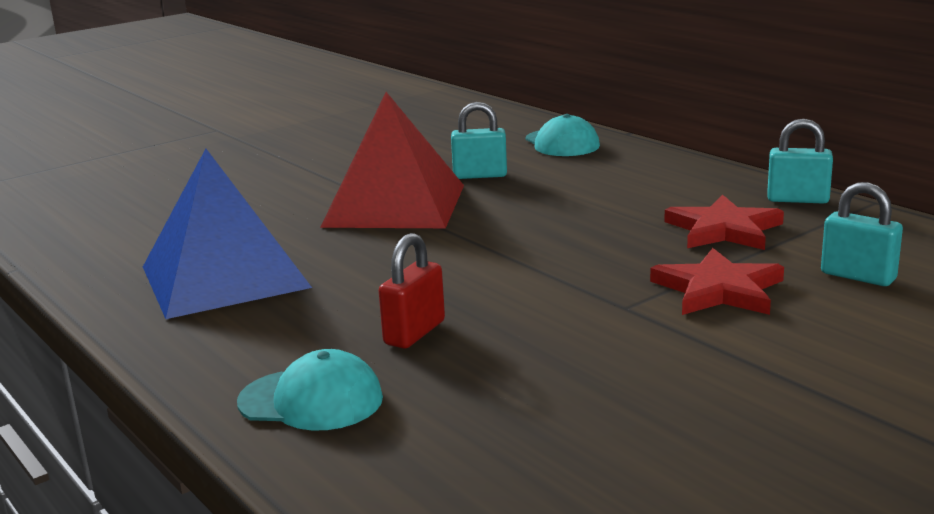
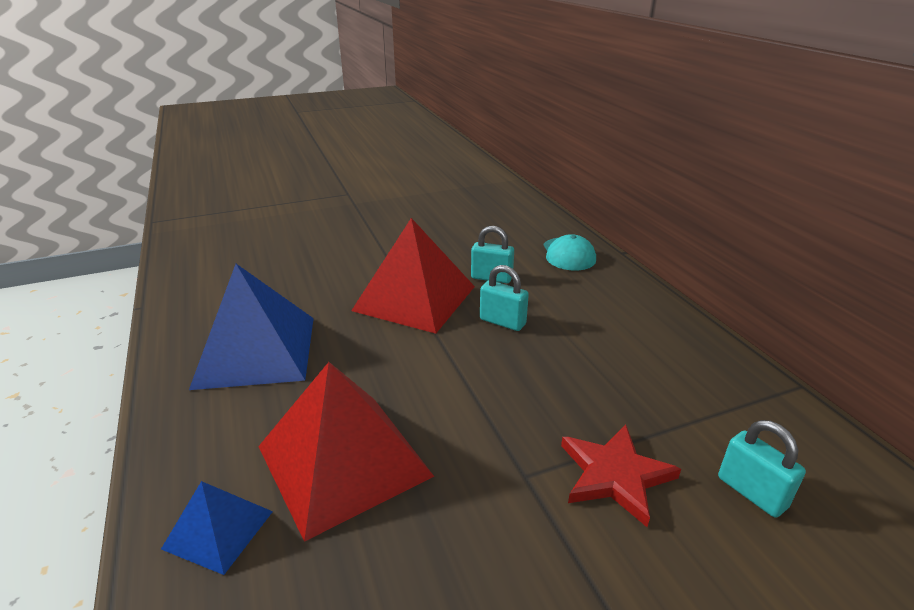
camera: 15 degrees right, 10 degrees up
(311, 400) = (218, 529): turquoise cap -> blue pyramid
(414, 333) = (343, 461): red padlock -> red pyramid
(724, 230) = (652, 391): red star -> none
(797, 199) = (731, 366): turquoise padlock -> turquoise padlock (502, 322)

